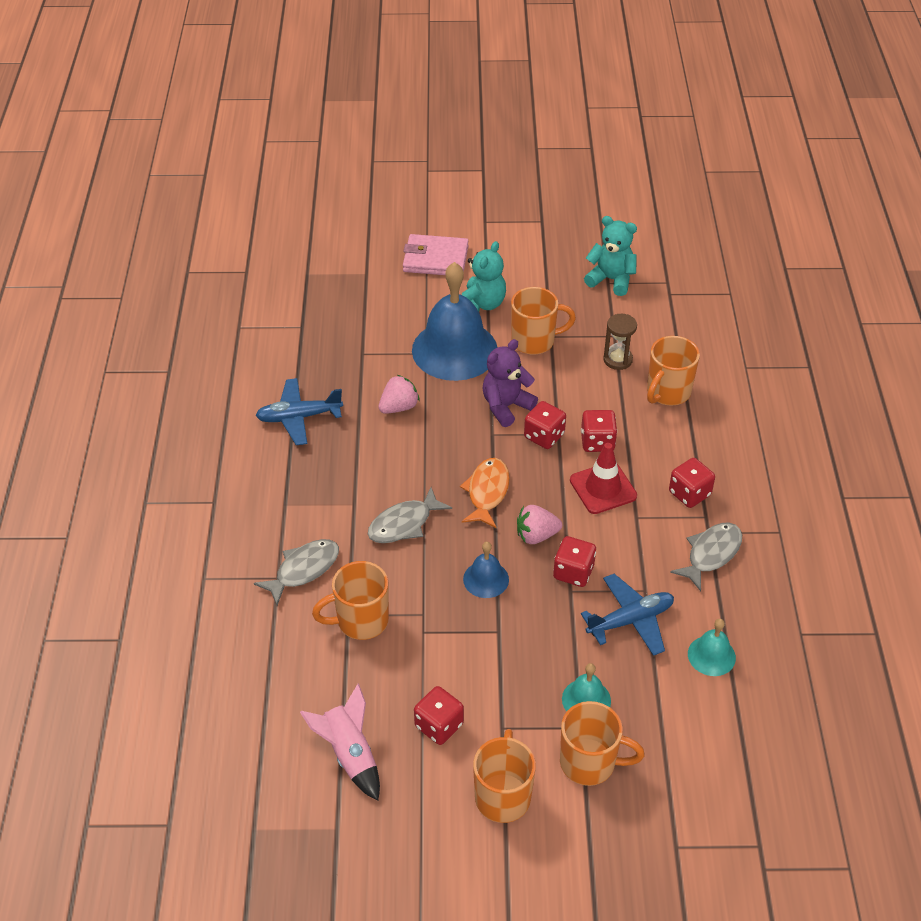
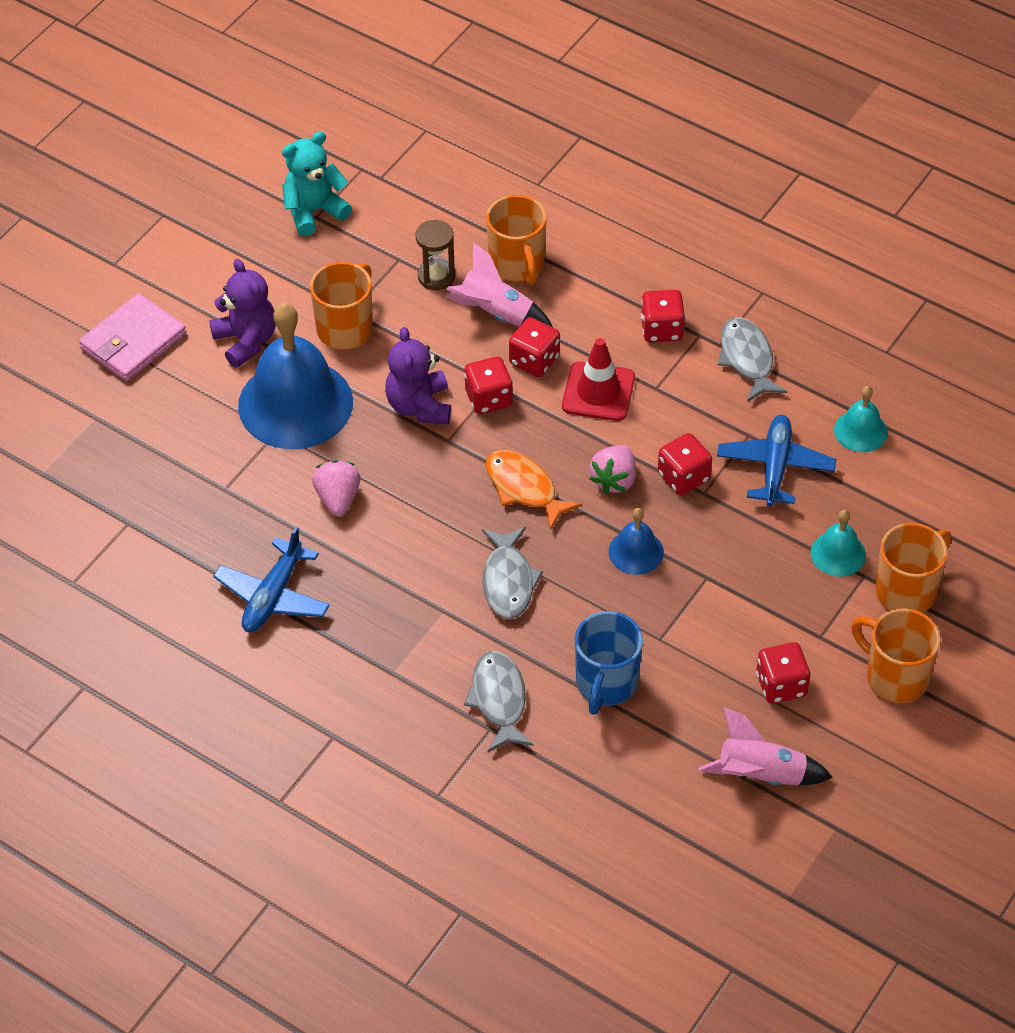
camera: 55 degrees left, 5 degrees up
(360, 621) = (606, 684): orange mug -> blue mug
(482, 304) = (246, 341): turquoise teddy bear -> purple teddy bear
(616, 403) = (495, 313): none -> pink rocket

